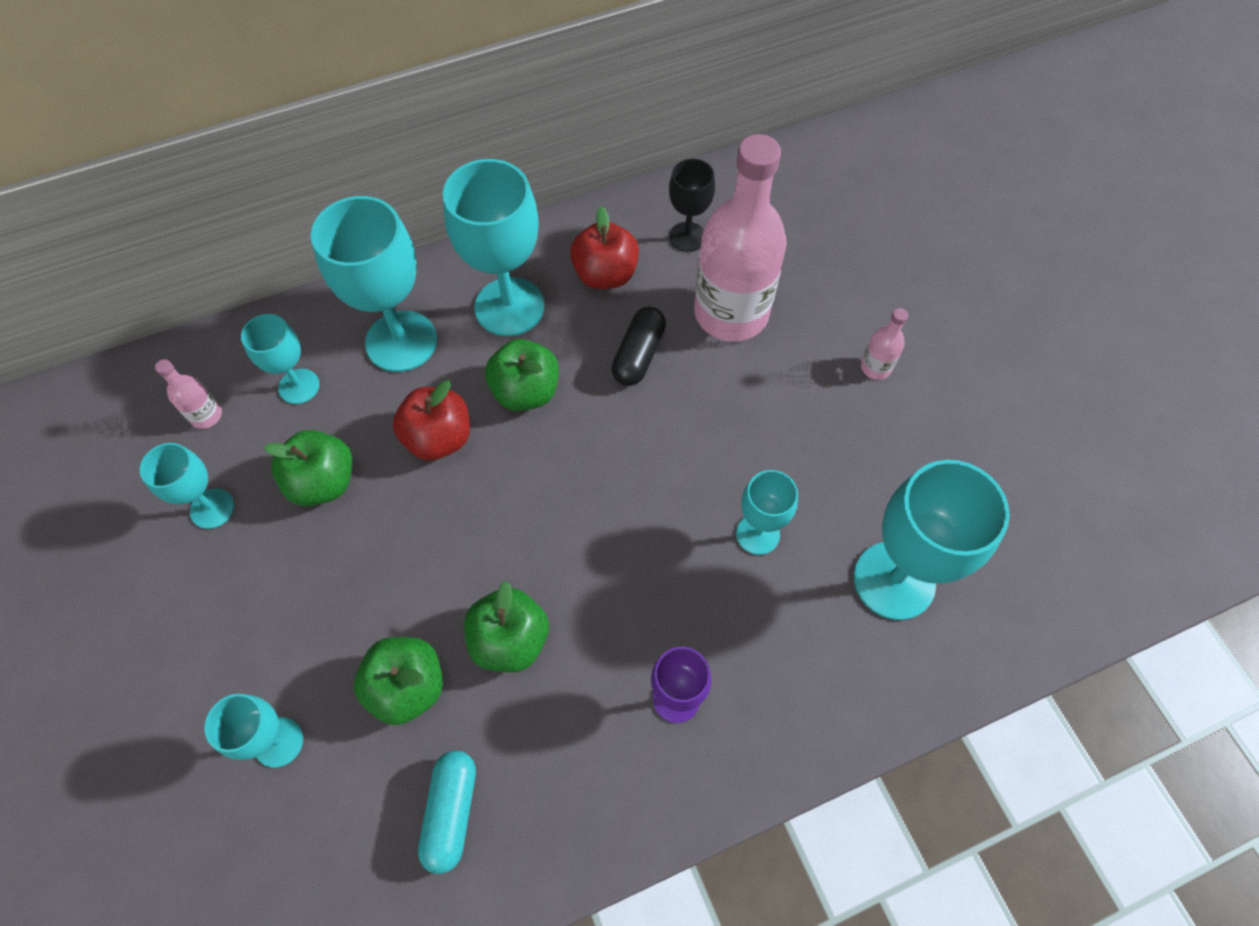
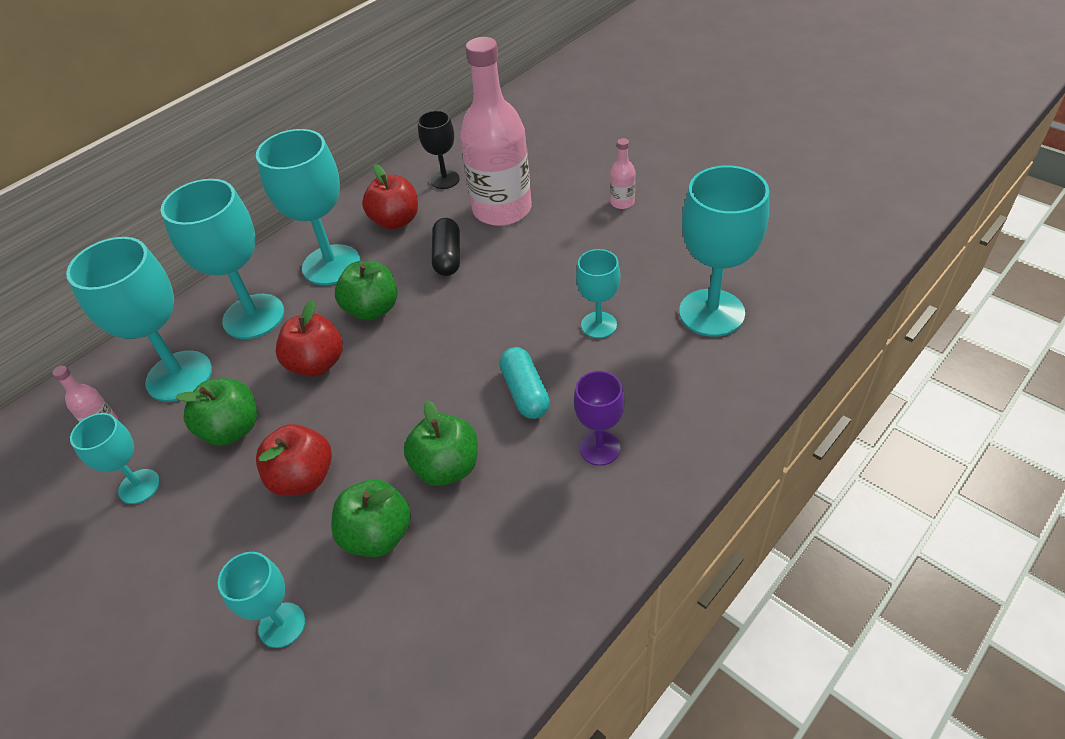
camera: 20 degrees left, 15 degrees down
(299, 386) = (179, 376): turquoise goblet -> turquoise goblet, size x1.81
(366, 579) = (303, 478): none -> red apple
(451, 812) = (462, 605): turquoise capsule -> turquoise capsule (525, 392)

